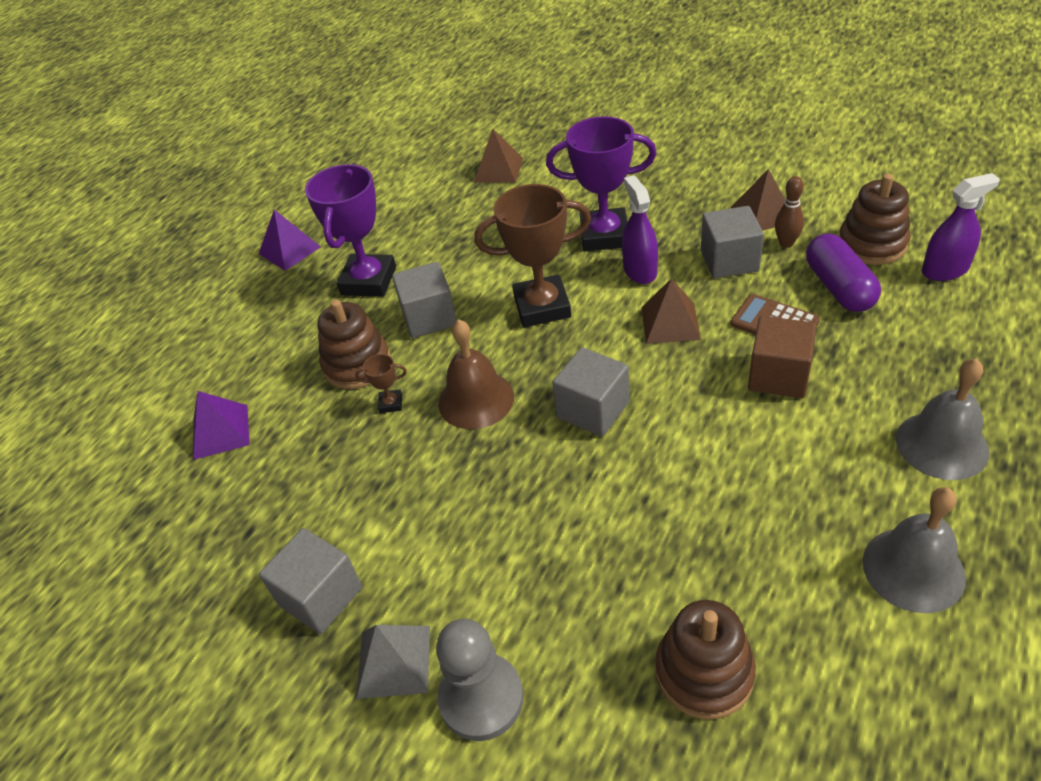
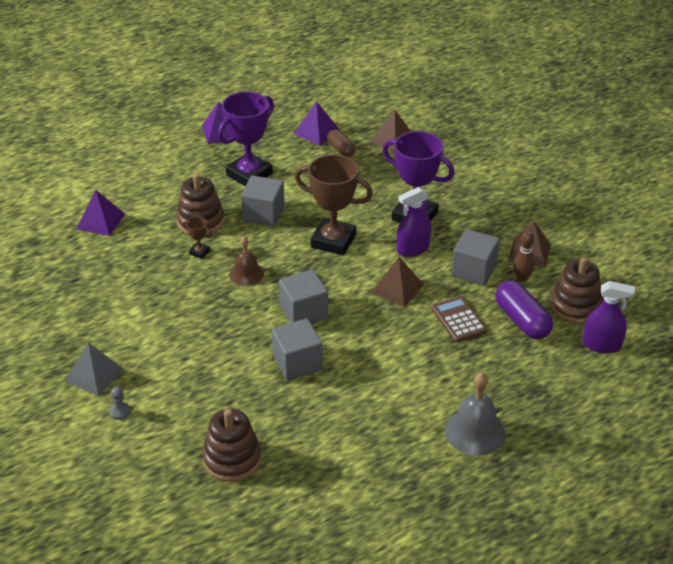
camera: 25 degrees right, 5 degrees down
(320, 596) = (85, 328): grey cube -> grey cube (297, 363)
(404, 199) = (316, 132): none -> purple pyramid
(451, 205) = (341, 149): none -> brown capsule
(476, 399) = (246, 274): brown bell -> brown bell, size x0.66
(481, 698) = (120, 411): grey pawn -> grey pawn, size x0.42
(639, 270) = (413, 249): purple spray bottle -> purple spray bottle turned 135 degrees counterclockwise
(778, 376) = (426, 349): brown cube -> none
(838, 287) = (522, 320): purple capsule -> purple capsule turned 45 degrees counterclockwise
(913, 569) = (385, 476): grey bell -> none

